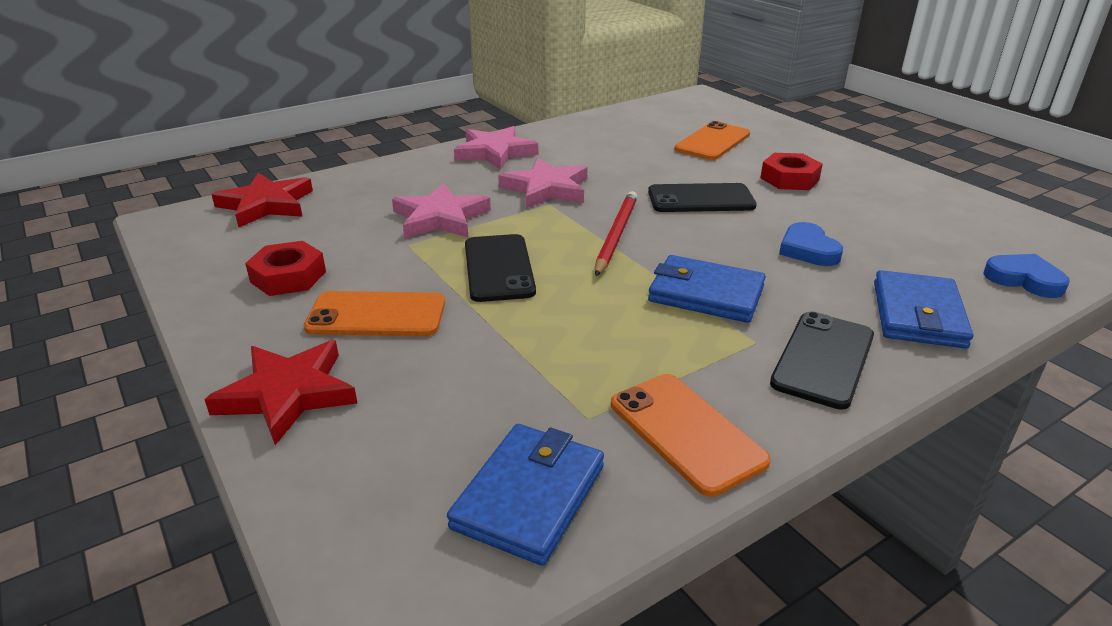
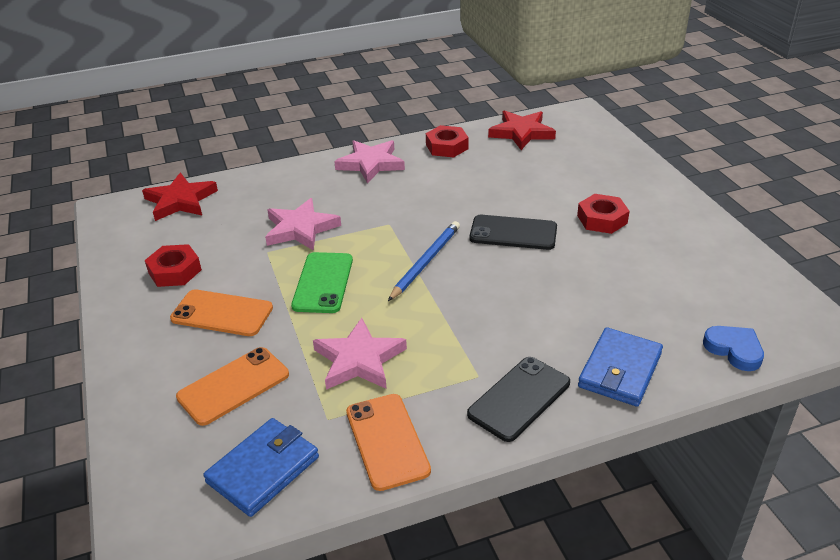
camera: 15 degrees right, 5 degrees up
(287, 394) = (144, 369): red star -> red star (521, 133)
(499, 268) = (323, 283): black phone -> green phone
(546, 189) = (394, 208): pink star -> pink star (359, 360)
(575, 132) = (447, 147): none -> red nut
(616, 235) = (425, 262): red pencil -> blue pencil
(705, 294) = (464, 328): blue wallet -> none
(712, 142) = (559, 170): orange phone -> orange phone (233, 386)
(808, 250) = (571, 296): blue heart -> none

